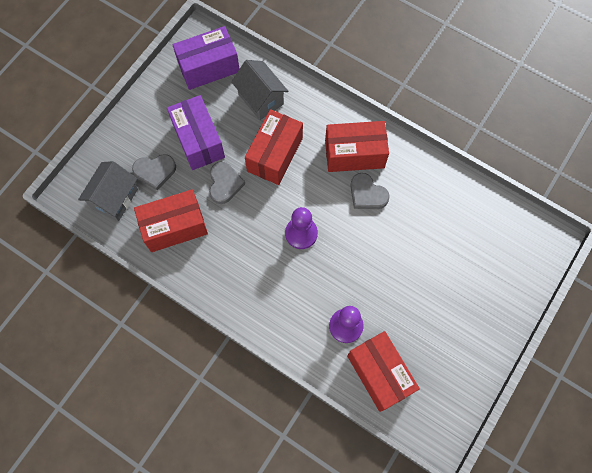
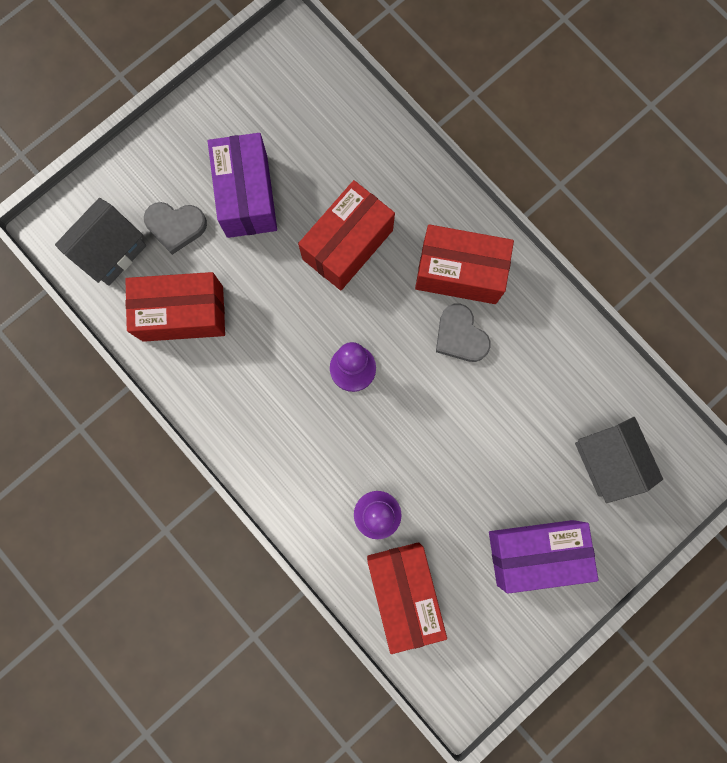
camera: 15 degrees right, 10 degrees up
(208, 67) = (289, 89): purple box -> purple box (535, 552)
(224, 184) = (267, 269): grey heart -> none
(260, 99) = (350, 156): grey house -> grey house (607, 460)

